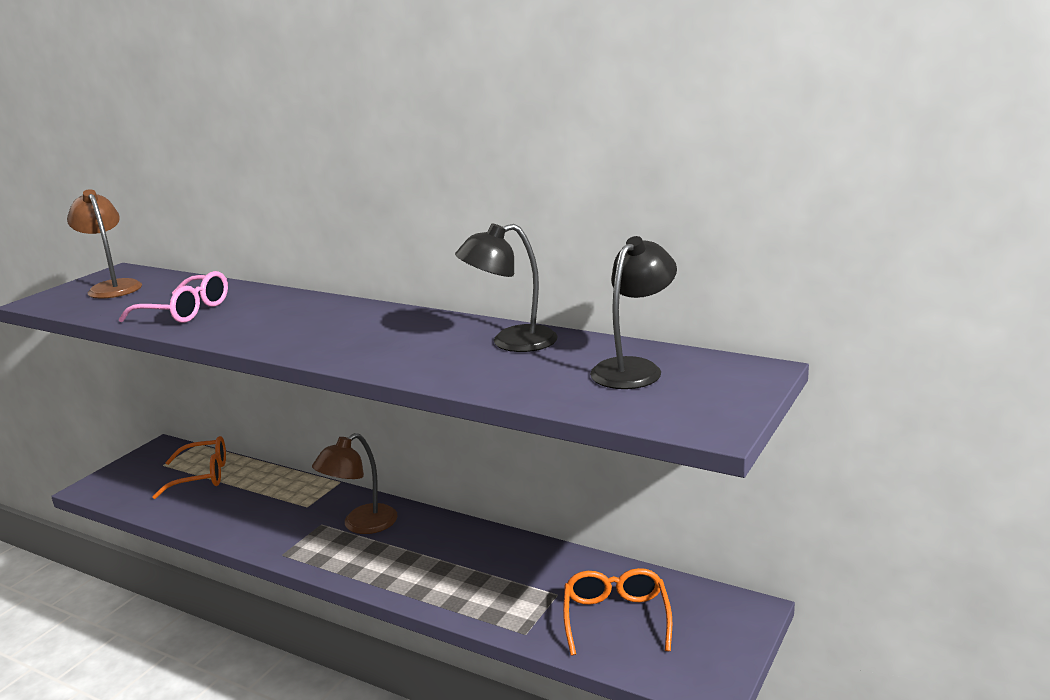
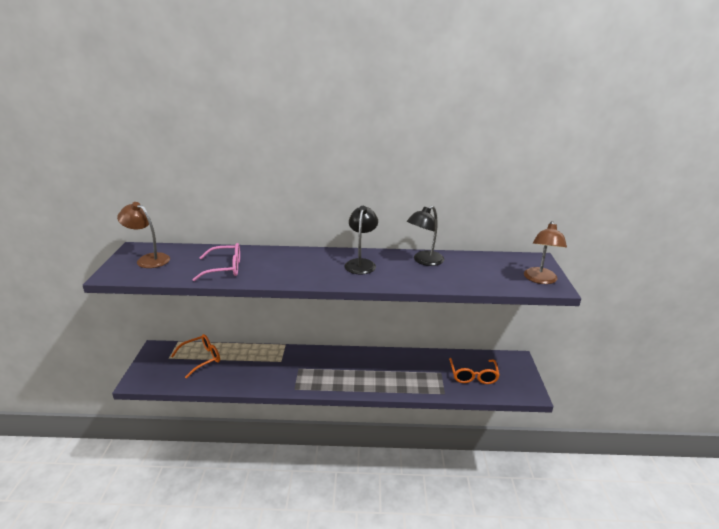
camera: 30 degrees left, 5 degrees up
(361, 525) = (320, 364): brown lamp -> brown lamp (540, 280)
(616, 618) = (473, 376): orange glasses -> orange glasses turned 150 degrees counterclockwise
(634, 368) = (492, 266): black lamp -> black lamp (361, 263)

